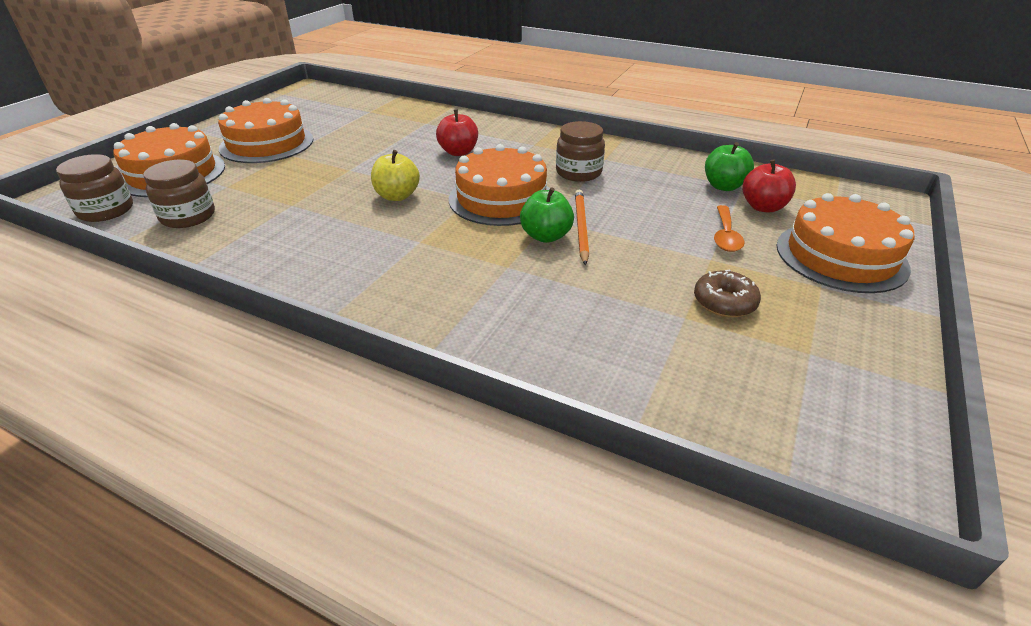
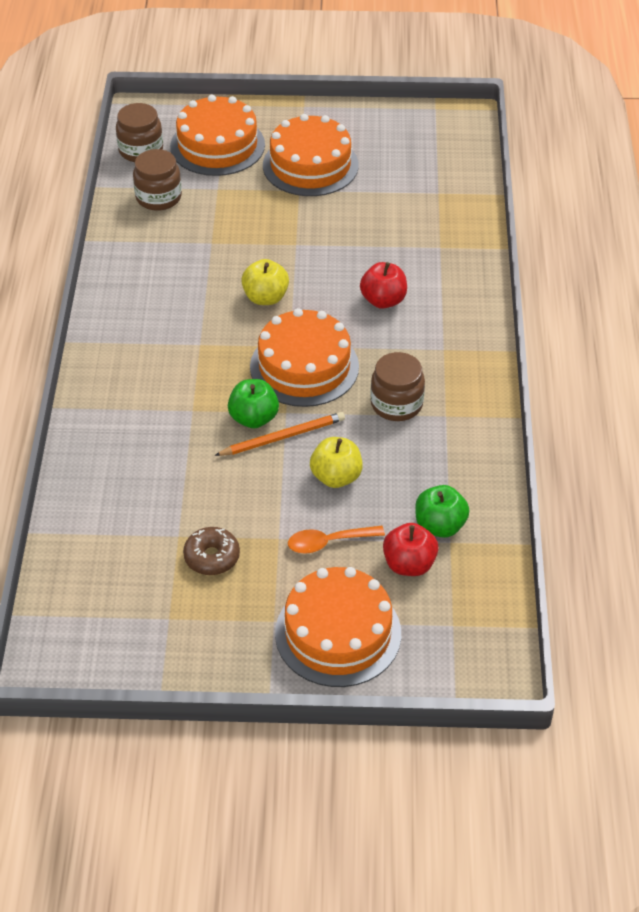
camera: 65 degrees right, 10 degrees up
(646, 214) = (336, 477): none -> yellow apple

